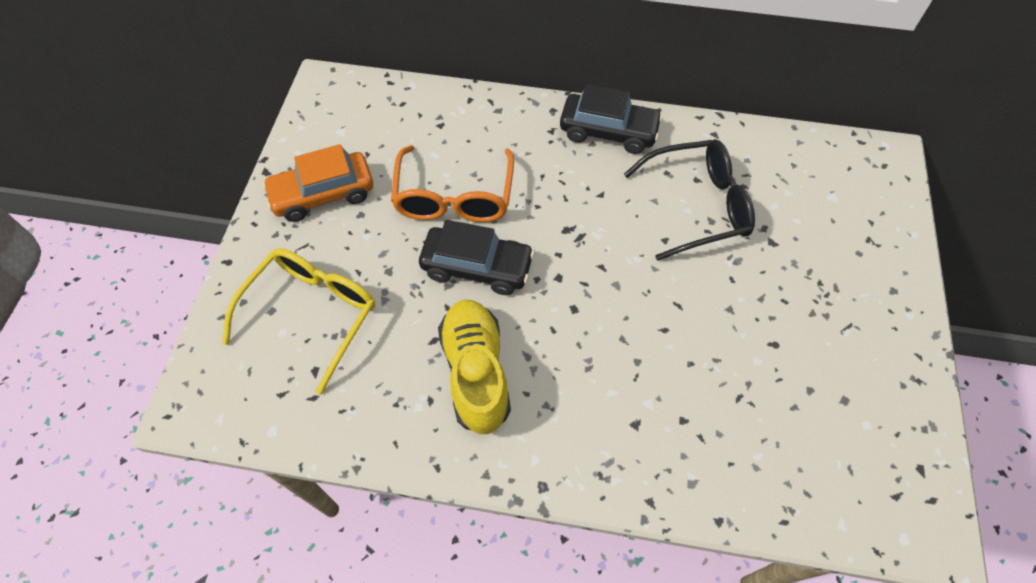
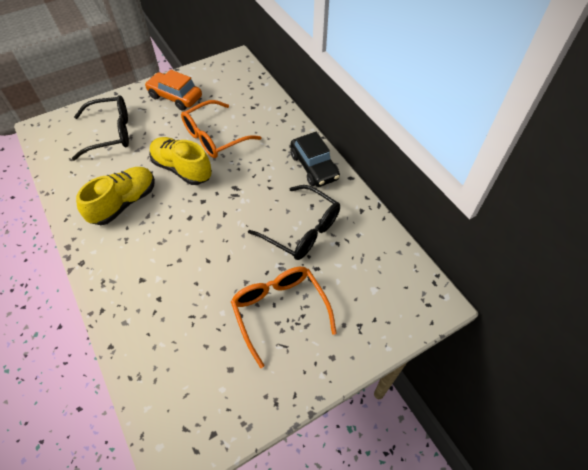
camera: 50 degrees right, 5 degrees down
(311, 315) = (110, 133): yellow glasses -> black glasses
(477, 267) = (182, 169): black car -> yellow shoe
(798, 301) = (279, 311): none -> orange glasses

